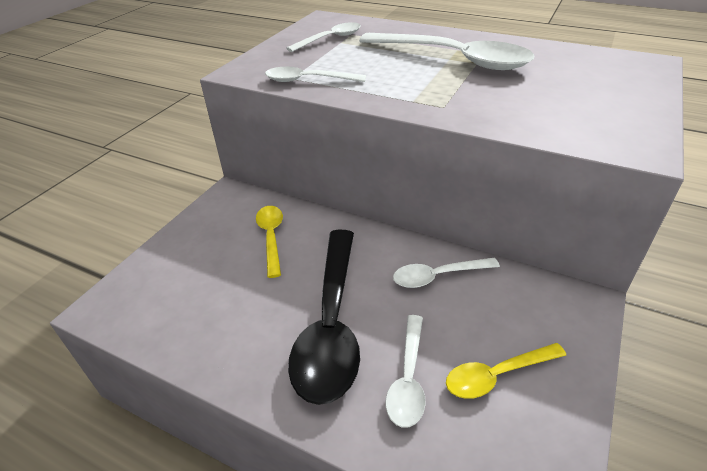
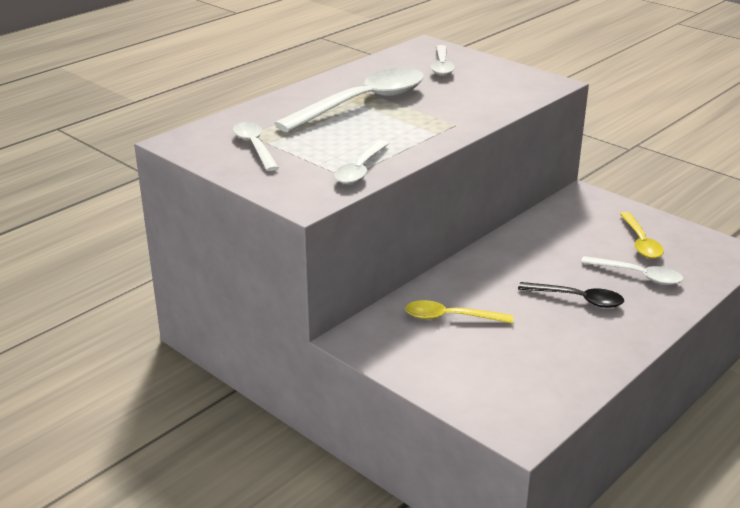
camera: 75 degrees left, 10 degrees down
(331, 324) = (577, 299): black spoon -> black spoon, size x0.53
(438, 276) = (538, 242): white spoon -> white spoon (442, 66)

